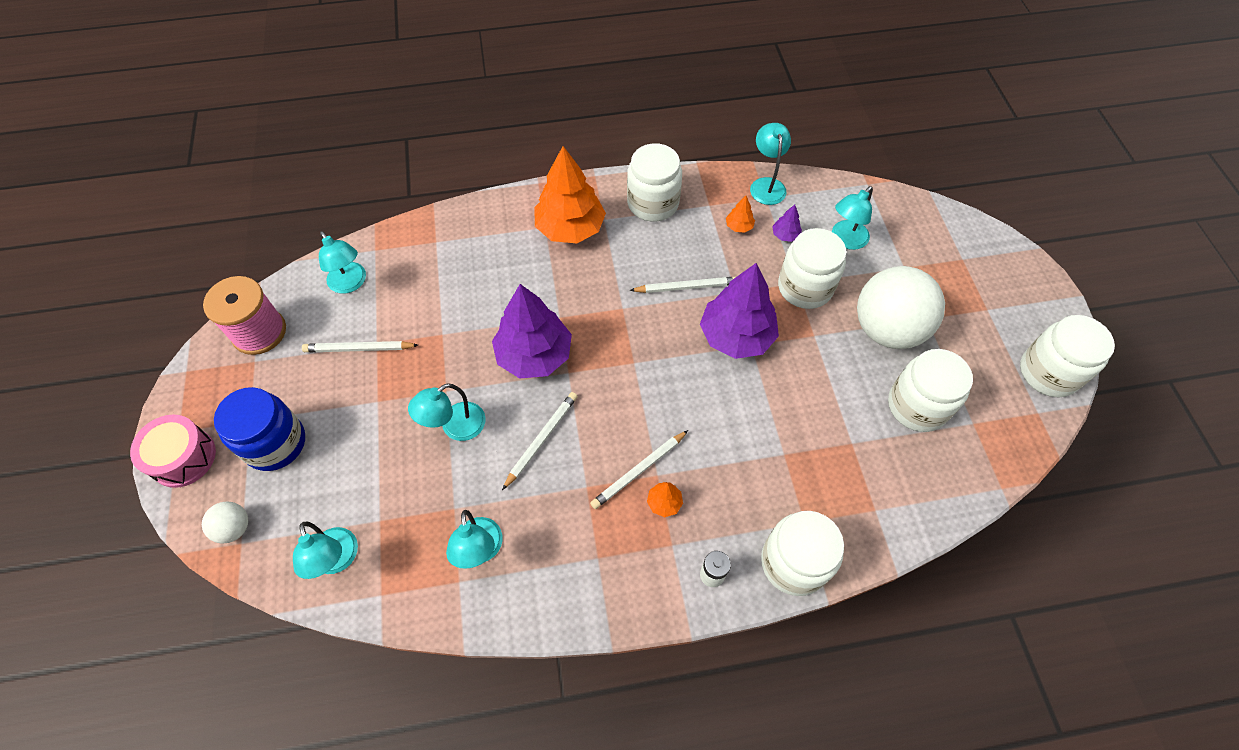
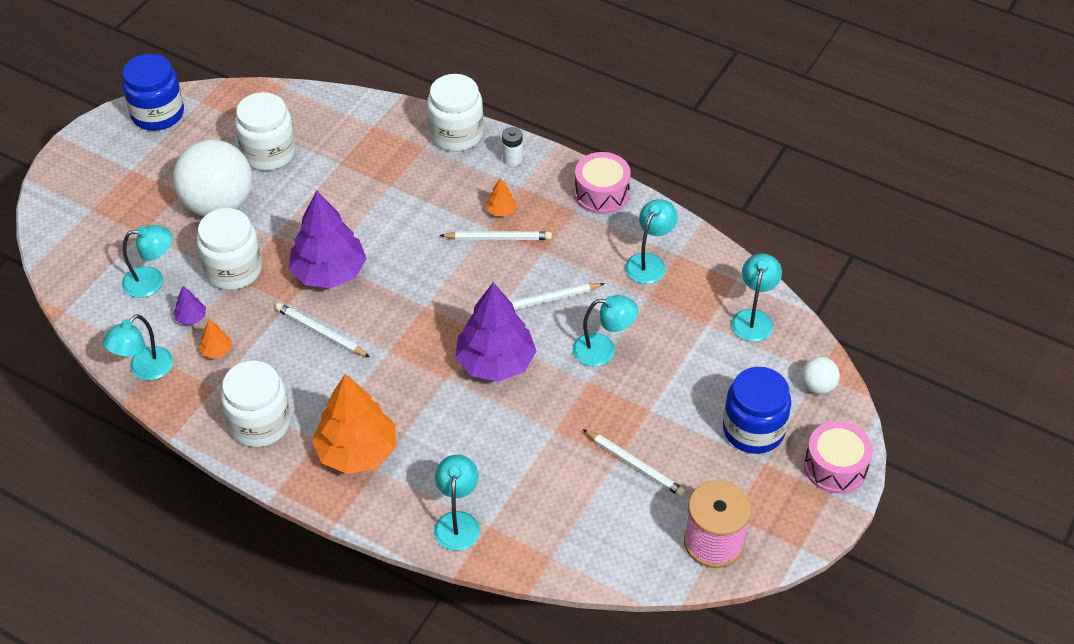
camera: 140 degrees left, 10 degrees down
(350, 284) = (600, 535): turquoise lamp -> turquoise lamp (457, 522)
(590, 601) = (601, 193): none -> pink drum
(1048, 372) = (157, 114): white jar -> blue jar

